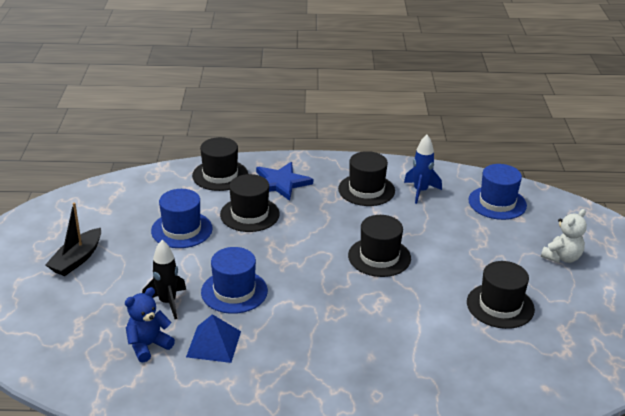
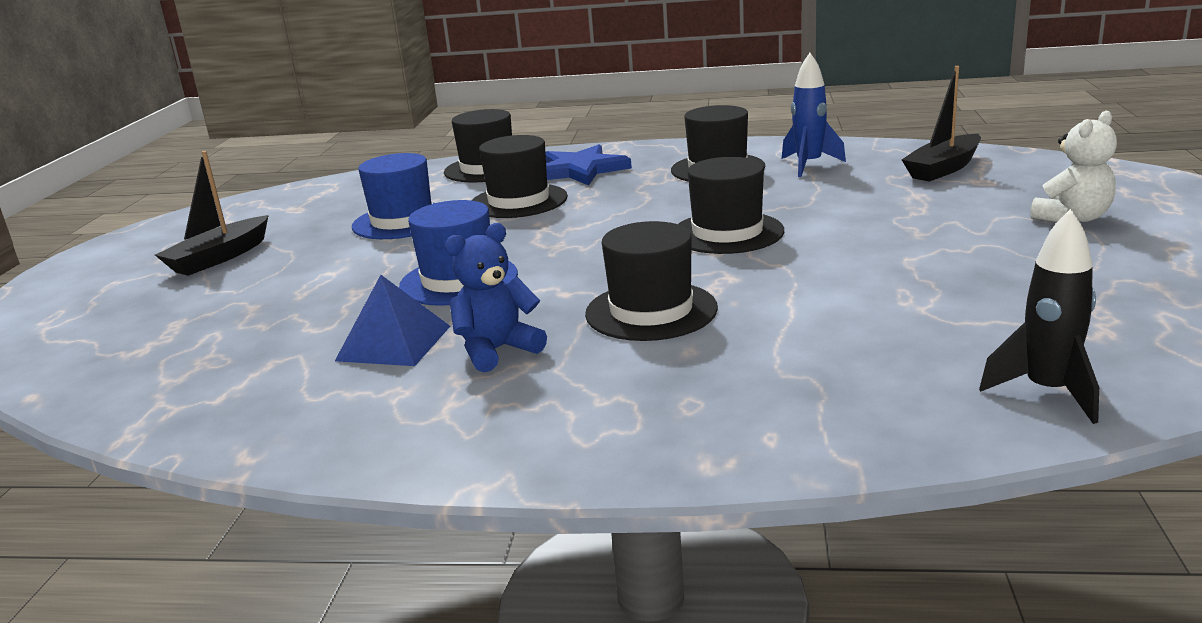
camera: 10 degrees right, 10 degrees down
(148, 345) = (275, 349): blue teddy bear -> blue teddy bear (497, 350)
(167, 302) = (338, 297): black rocket -> black rocket (1047, 392)
(497, 203) = (943, 169): blue hat -> black boat
(500, 306) = (955, 278): black hat -> black hat (651, 311)

